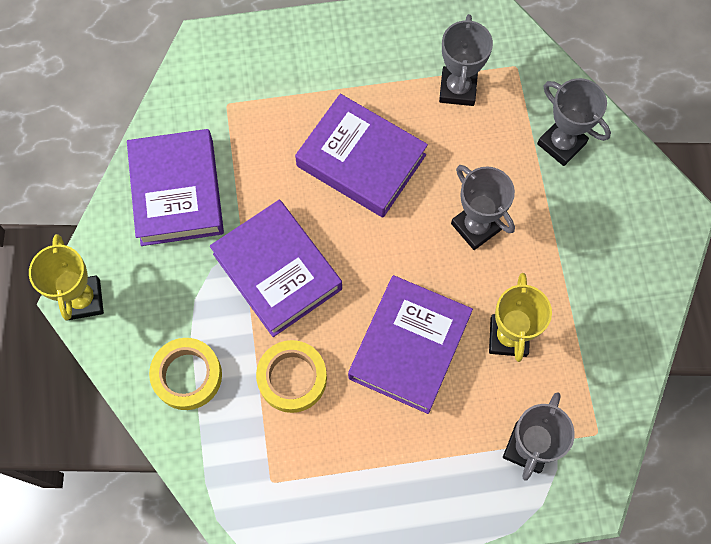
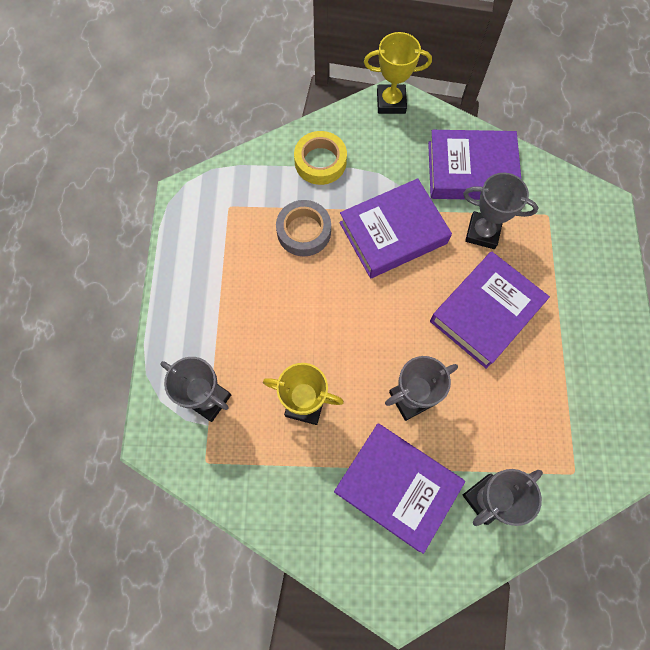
camera: 100 degrees right, 0 degrees up
(292, 378) = (304, 231): yellow tape -> grey tape
(409, 347) = (312, 322): purple book -> purple book (397, 487)
(458, 89) = (552, 411): grey trophy -> grey trophy (482, 232)

